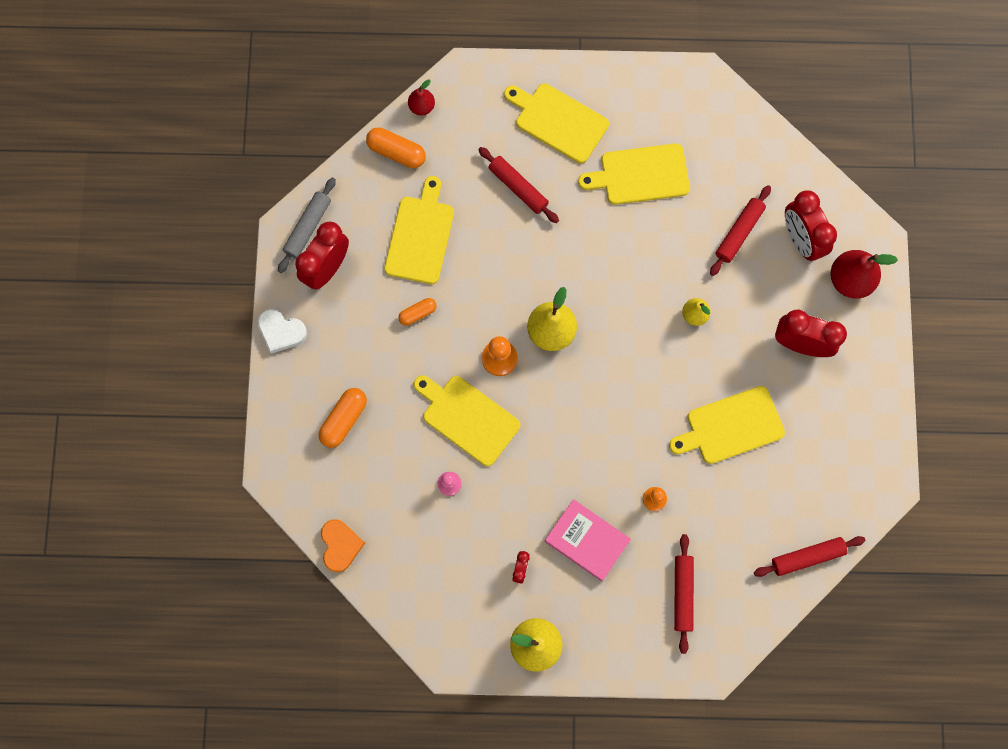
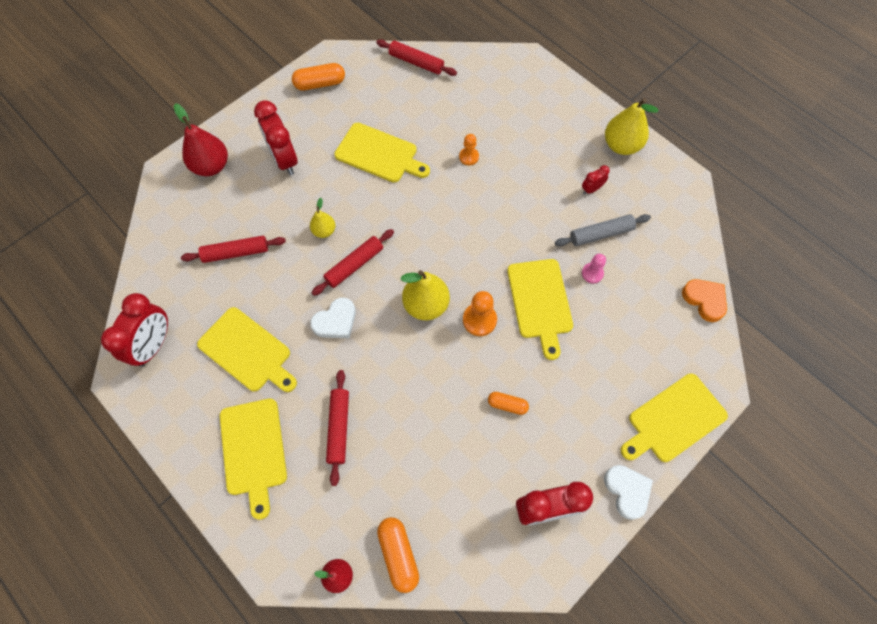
camera: 135 degrees left, 10 degrees down
(308, 227) = (531, 560): grey rolling pin -> grey rolling pin (601, 234)
(340, 545) = (704, 300): orange heart -> orange heart turned 105 degrees clockwise
(344, 420) = (632, 379): orange capsule -> orange capsule (320, 84)
(420, 236) = (448, 463): yellow cutting board -> yellow cutting board (674, 420)
(587, 540) = (534, 170): pink book -> none
(603, 255) = (336, 321): none -> white heart
(682, 593) = (506, 101): red rolling pin -> red rolling pin (354, 265)
(800, 240) = (206, 214): red clock -> red clock (154, 345)

